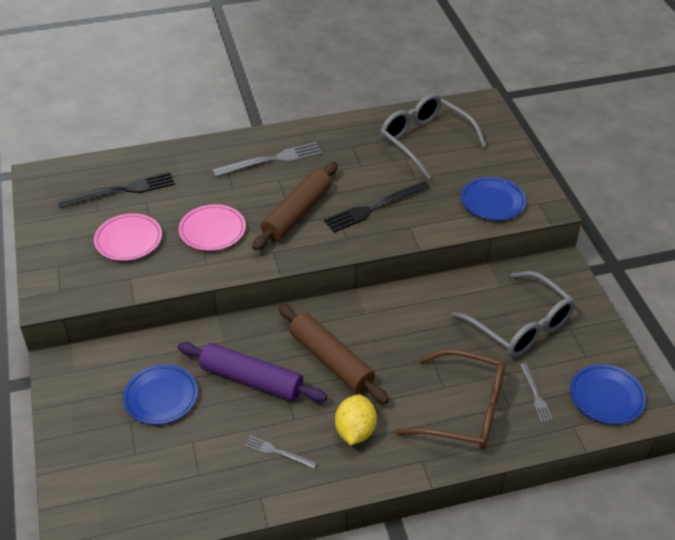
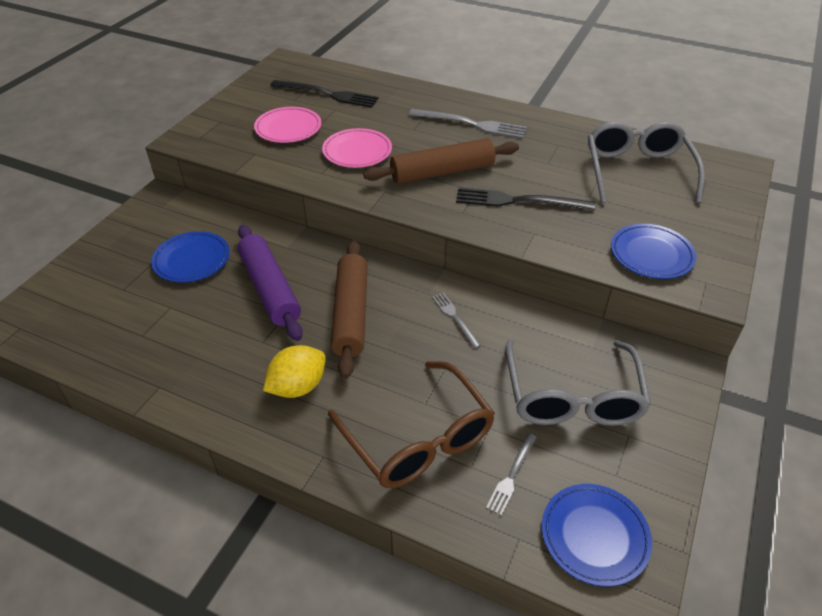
camera: 40 degrees right, 0 degrees up
(278, 452) = (217, 359): grey fork -> grey fork (455, 318)

